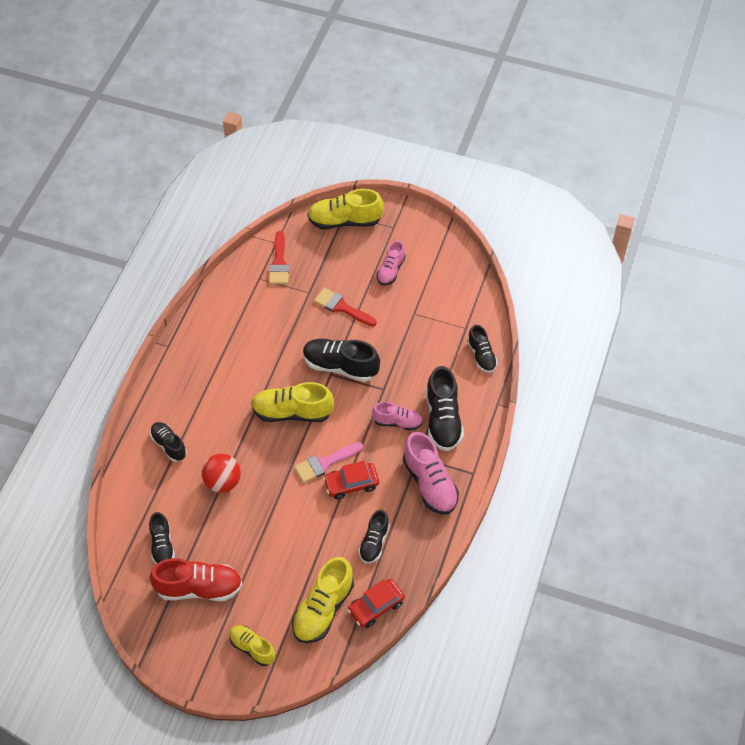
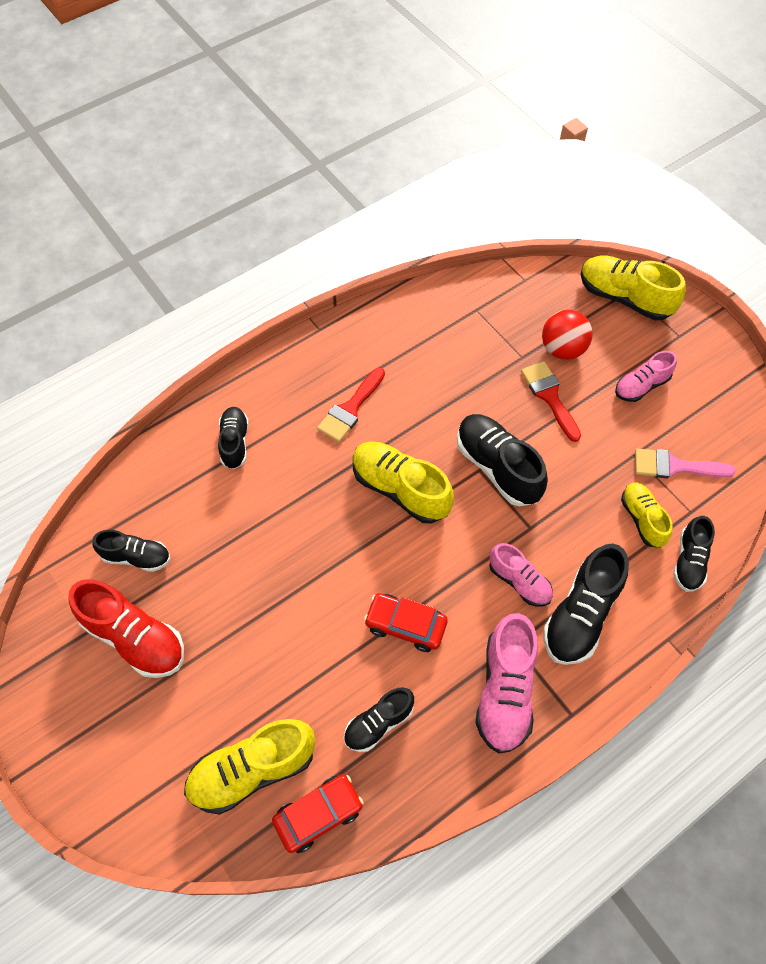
camera: 35 degrees right, 5 degrees up
(162, 545) = (136, 557): black shoe -> black shoe turned 105 degrees counterclockwise
(223, 482) = (259, 524): red ball -> red ball (562, 349)
(252, 648) = (133, 760): yellow shoe -> yellow shoe (642, 519)
(279, 263) = (512, 305): red brush -> red brush (350, 409)
(324, 463) = (392, 577): pink brush -> pink brush (675, 466)
(376, 606) = (318, 814): red car -> red car turned 150 degrees clockwise

